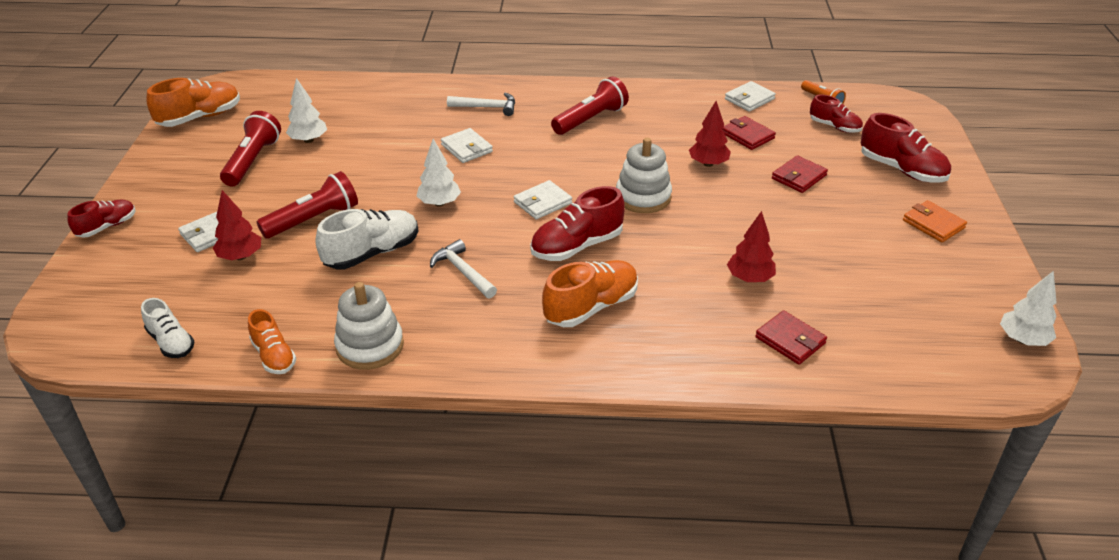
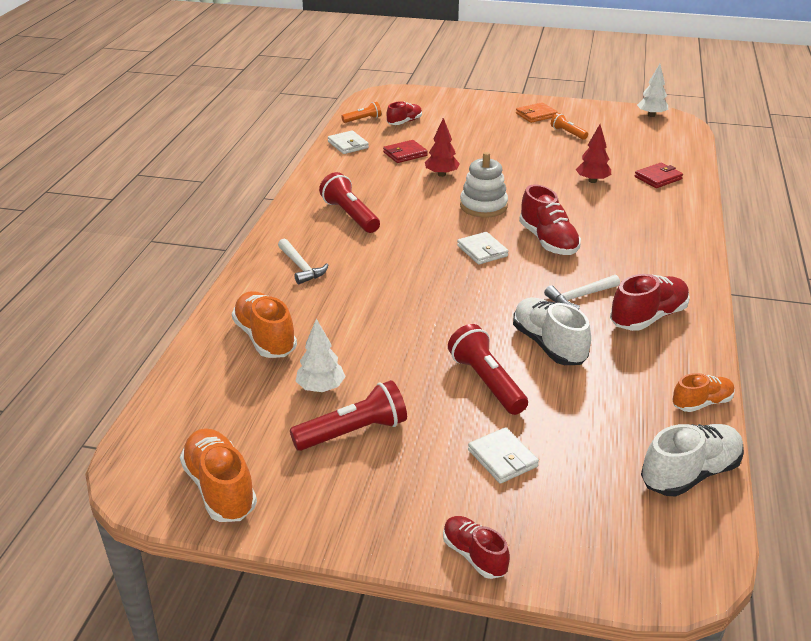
camera: 80 degrees left, 5 degrees down
(171, 342) = (690, 474): white shoe -> white shoe, size x1.61
(241, 256) = (547, 432): red tree -> none
(252, 161) = (353, 432): red flashlight -> red flashlight turned 135 degrees clockwise
(370, 346) = (682, 348): white stacking toy -> none
(439, 203) = (472, 304): white tree -> none
(466, 148) = (378, 283): white wallet -> none
(487, 107) = (301, 267): white hammer -> white hammer turned 135 degrees clockwise
(591, 307) = (626, 243): orange shoe -> orange shoe (265, 338)
(798, 177) = (469, 145): red wallet -> none
(890, 254) = (568, 133): none -> orange flashlight
(901, 170) = (469, 112): red shoe -> red shoe (648, 317)

